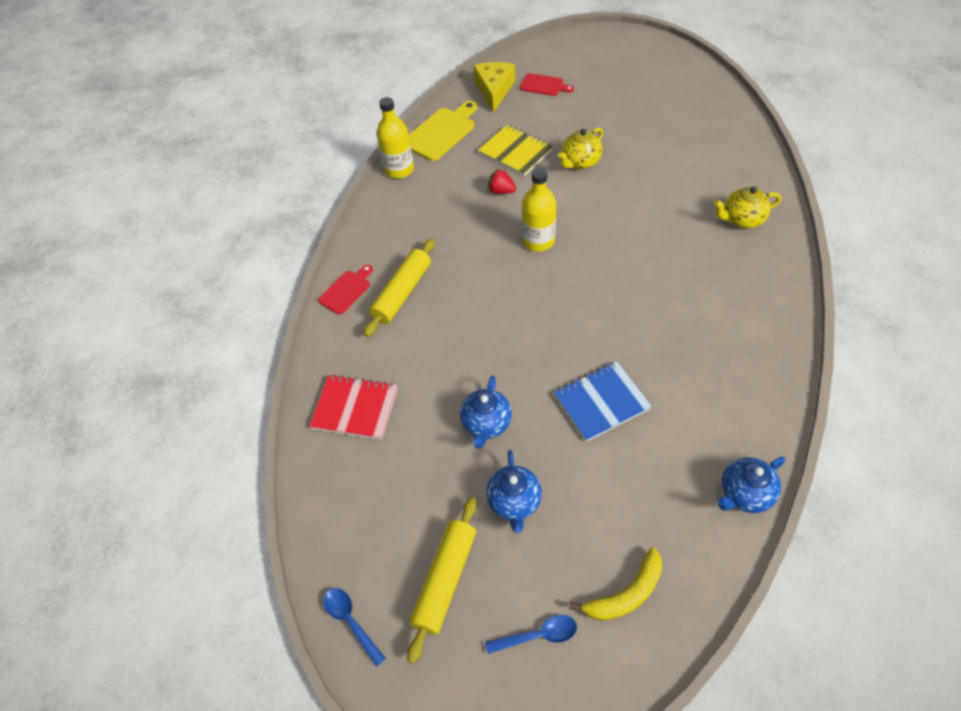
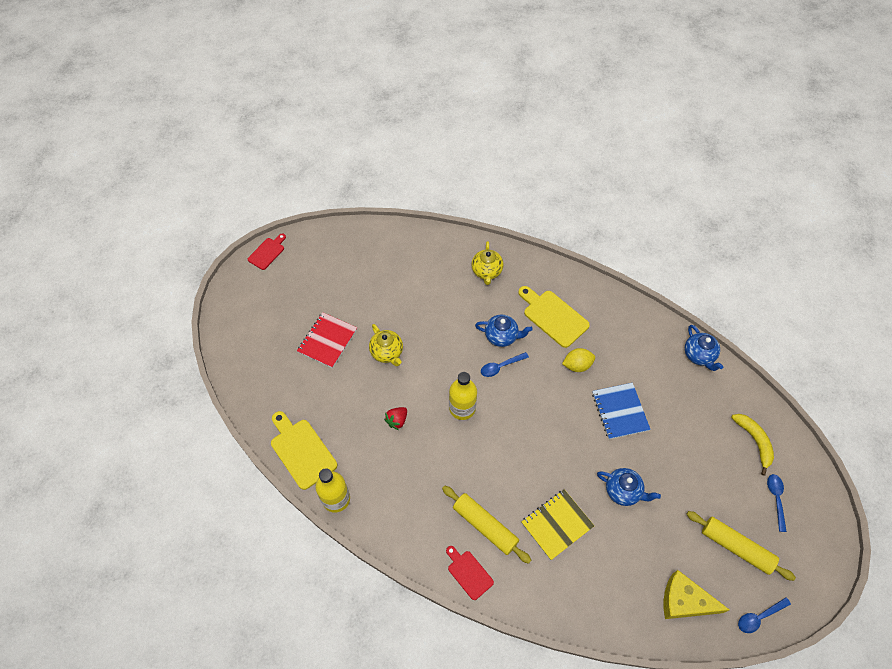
camera: 80 degrees left, 5 degrees up
(355, 408) = (591, 585): red notebook -> red notebook (327, 341)
(494, 90) = (264, 392): yellow cheese -> yellow cheese (684, 601)
(514, 502) = (686, 489): blue teapot -> blue teapot (502, 336)
(515, 152) = (354, 397): yellow notebook -> yellow notebook (557, 525)
(544, 85) = (278, 350): red cutting board -> red cutting board (267, 252)
(610, 263) = (501, 366): none -> blue spoon
(650, 341) = (577, 365): none -> yellow lemon
(712, 301) = (553, 316): none -> yellow cutting board

